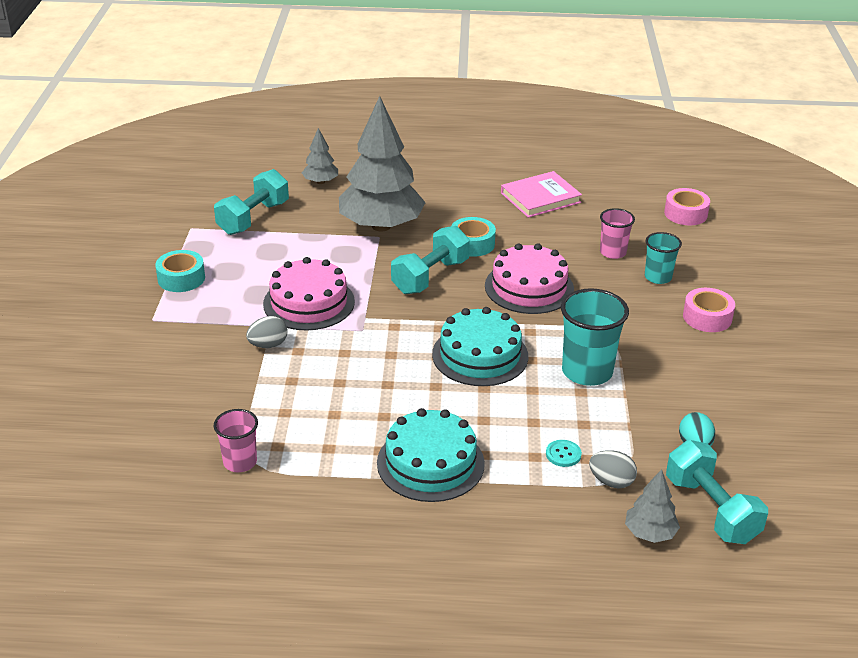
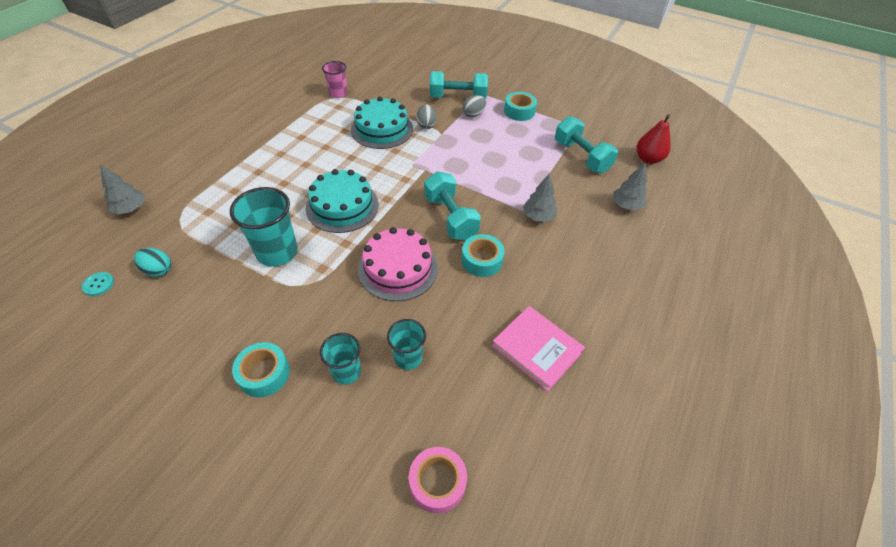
camera: 115 degrees right, 15 degrees up
(227, 178) = (648, 159): none -> red pear
(309, 302) = (458, 152): pink cake -> none
(381, 226) = (538, 216): grey tree -> grey tree, size x0.45
(430, 463) = (273, 150): turquoise cake -> turquoise cake (382, 129)
(540, 198) = (537, 349): pink book -> pink book turned 45 degrees counterclockwise
(563, 454) = (222, 203): turquoise button -> turquoise button (98, 284)
(611, 482) = (180, 213): grey egg -> grey egg (473, 114)
(613, 252) = (408, 357): pink cup -> turquoise cup
(707, 317) = (264, 374): pink tape -> turquoise tape
(711, 510) = (109, 245): turquoise dumbbell -> turquoise dumbbell (457, 97)

